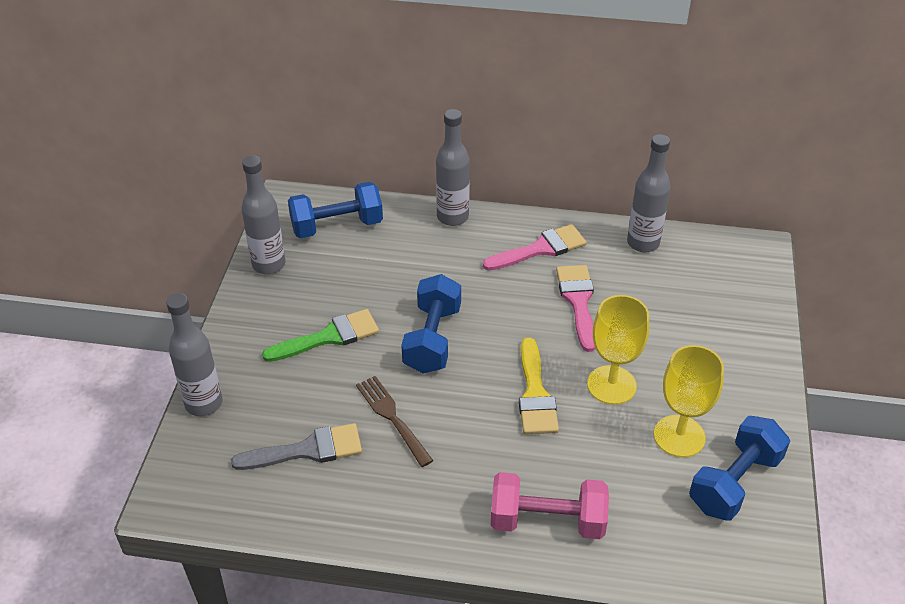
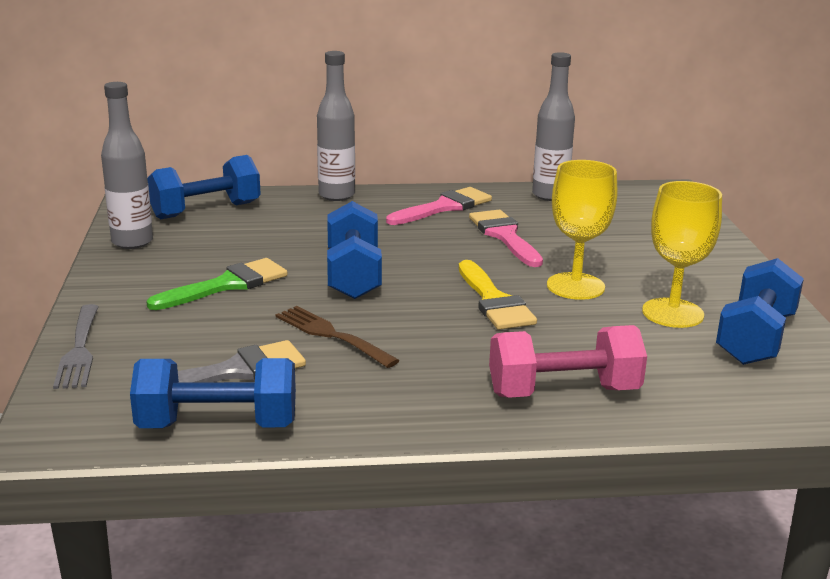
camera: 15 degrees left, 20 degrees down
(204, 403) = (79, 350): grey bottle -> grey fork
(282, 510) = (218, 425): none -> blue dumbbell

